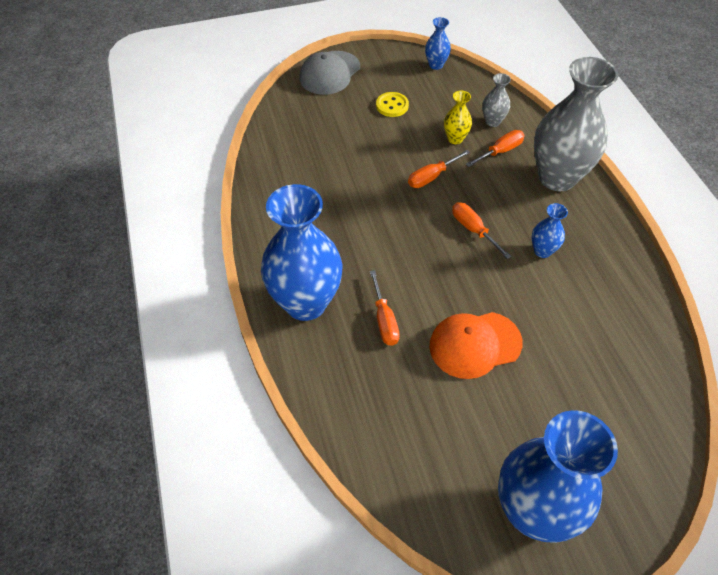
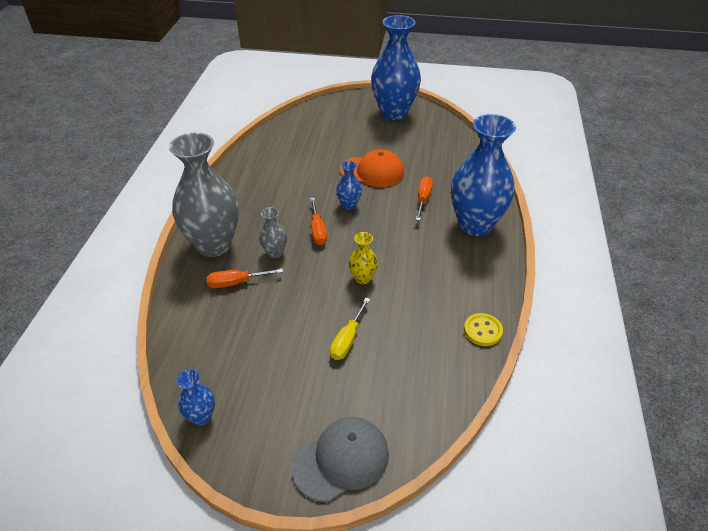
camera: 155 degrees left, 10 degrees down
(371, 140) = (348, 339): none -> yellow screwdriver
(392, 106) = (298, 374): yellow button -> yellow button (483, 330)
(432, 177) = (317, 281): orange screwdriver -> none
(455, 139) = (265, 310): yellow vase -> yellow vase (363, 278)
(492, 121) = (212, 315): grey vase -> grey vase (275, 253)
(542, 251) = (280, 202): blue vase -> blue vase (349, 205)

